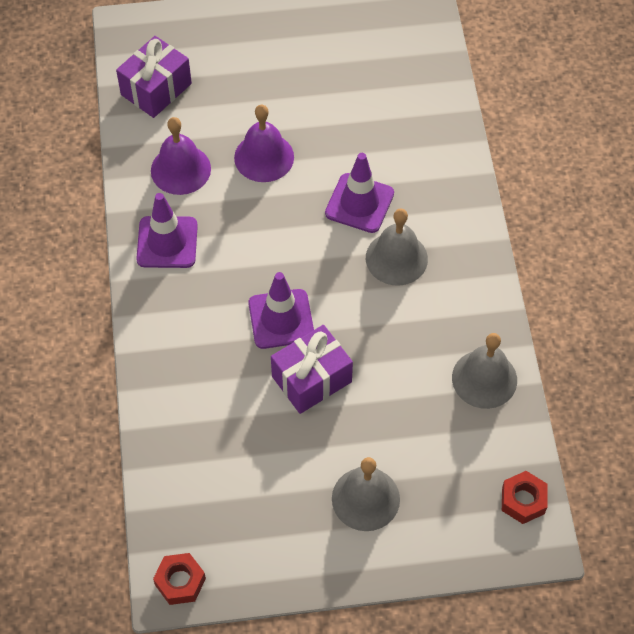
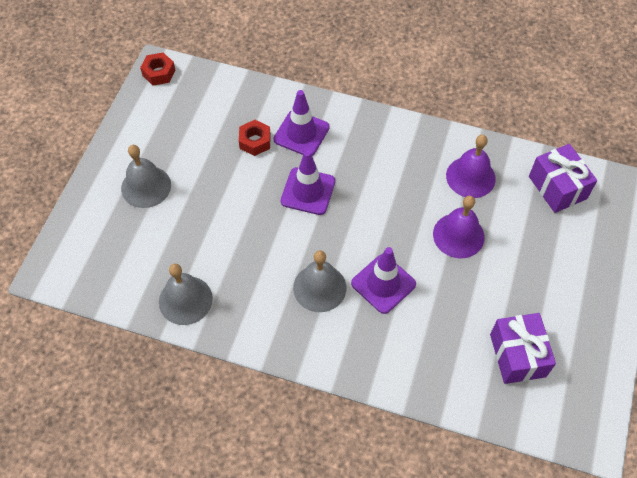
camera: 115 degrees right, 0 degrees up
(167, 242) = (408, 147): purple traffic cone -> purple traffic cone (301, 133)
(311, 379) = (250, 191): purple gift -> purple gift (517, 355)
(523, 500) = (81, 279): red nut -> red nut (255, 141)

